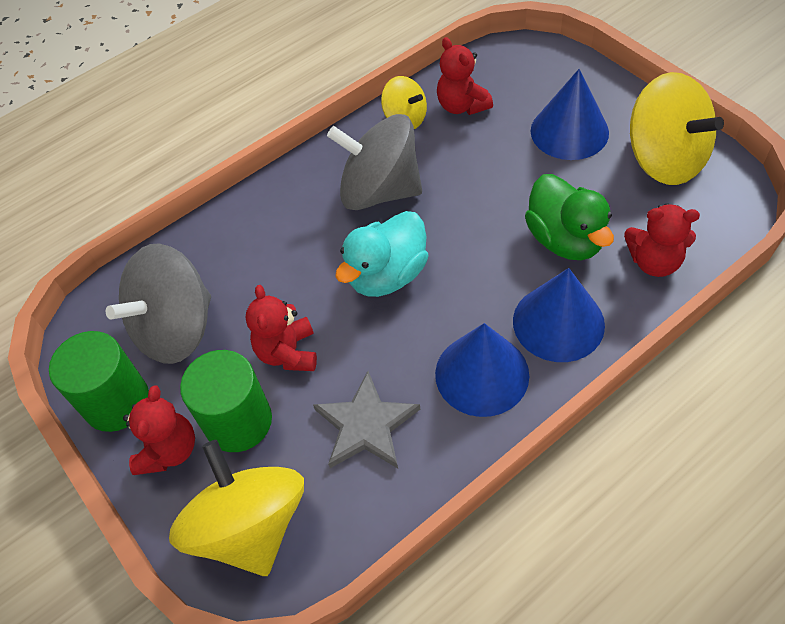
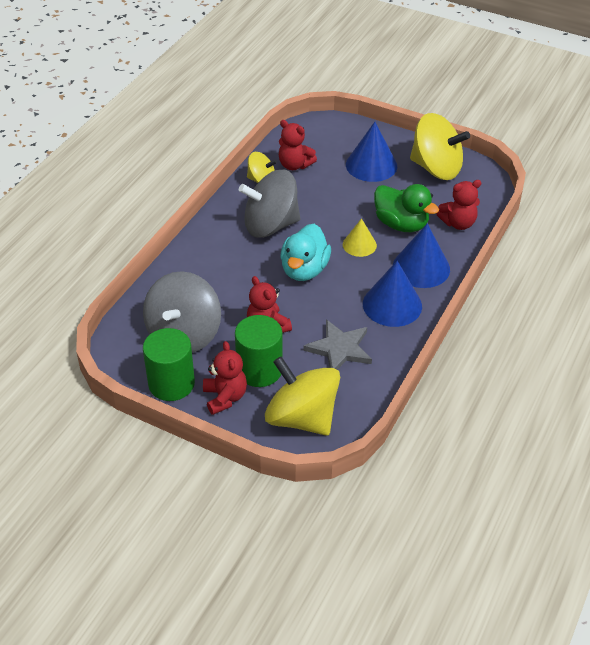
camera: 30 degrees left, 10 degrees down
(486, 256) = (359, 245): none -> yellow cone

